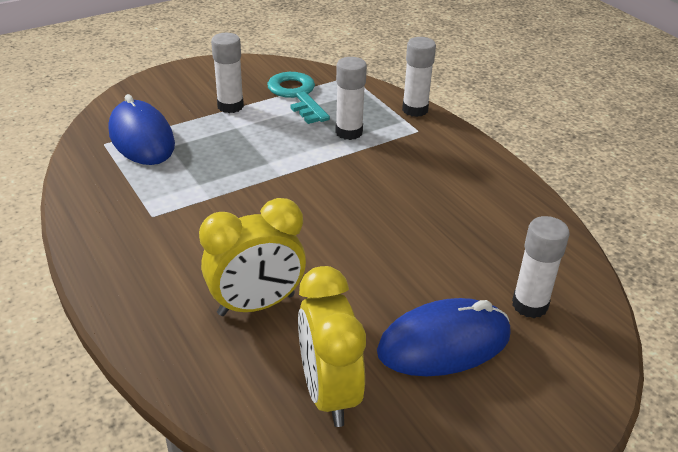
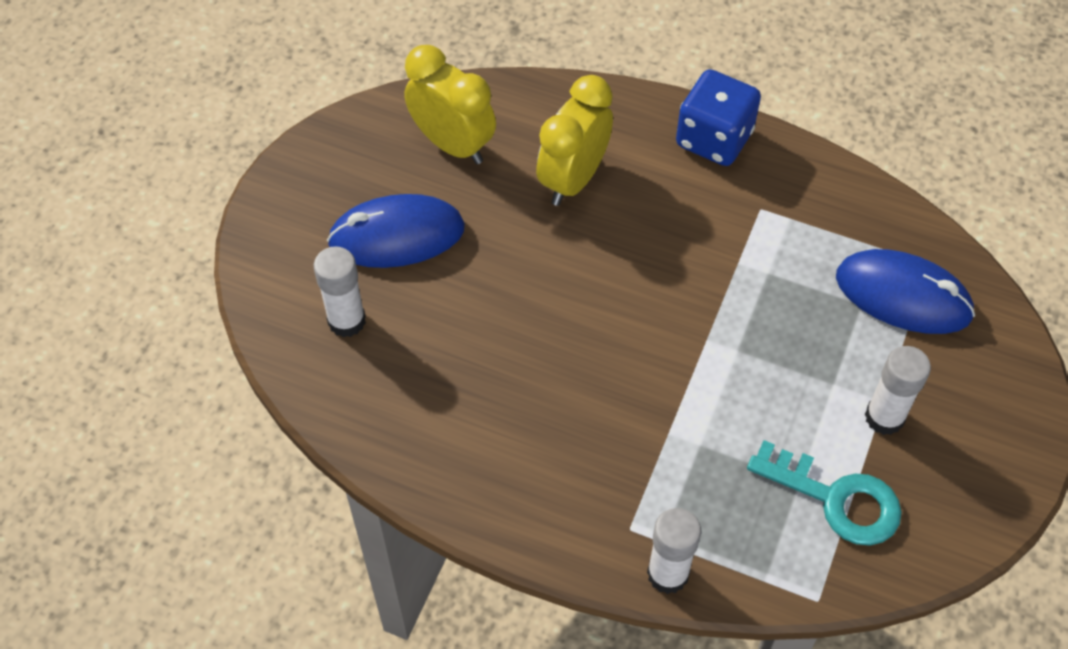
camera: 145 degrees right, 20 degrees up
(117, 272) = (714, 139): none -> blue dice
(349, 132) = (704, 464): white glue stick -> none
(444, 343) = (396, 236): blue mouse -> blue mouse turned 45 degrees clockwise

